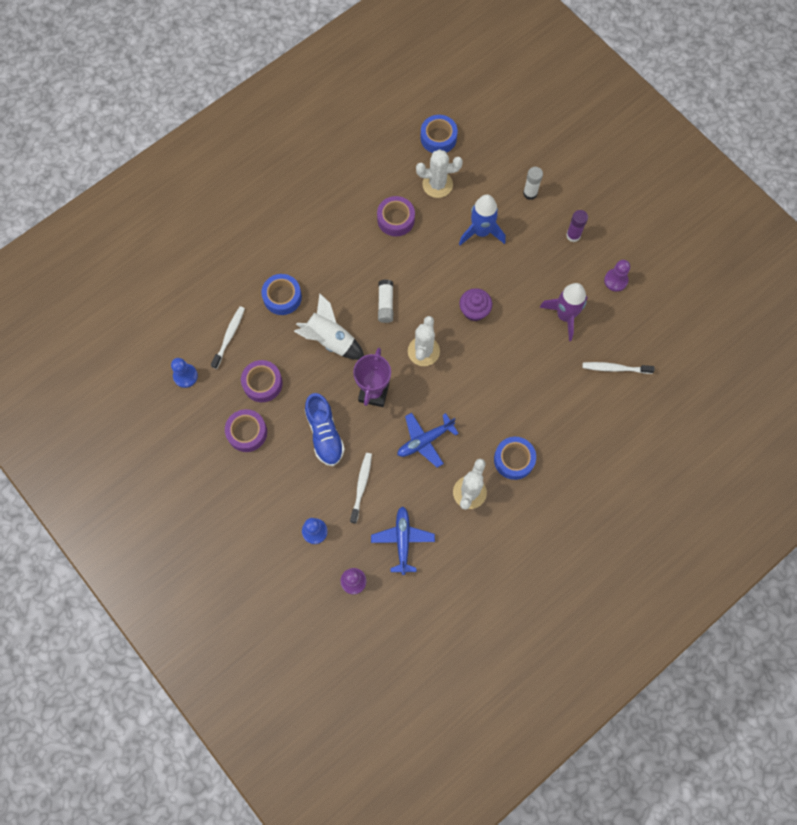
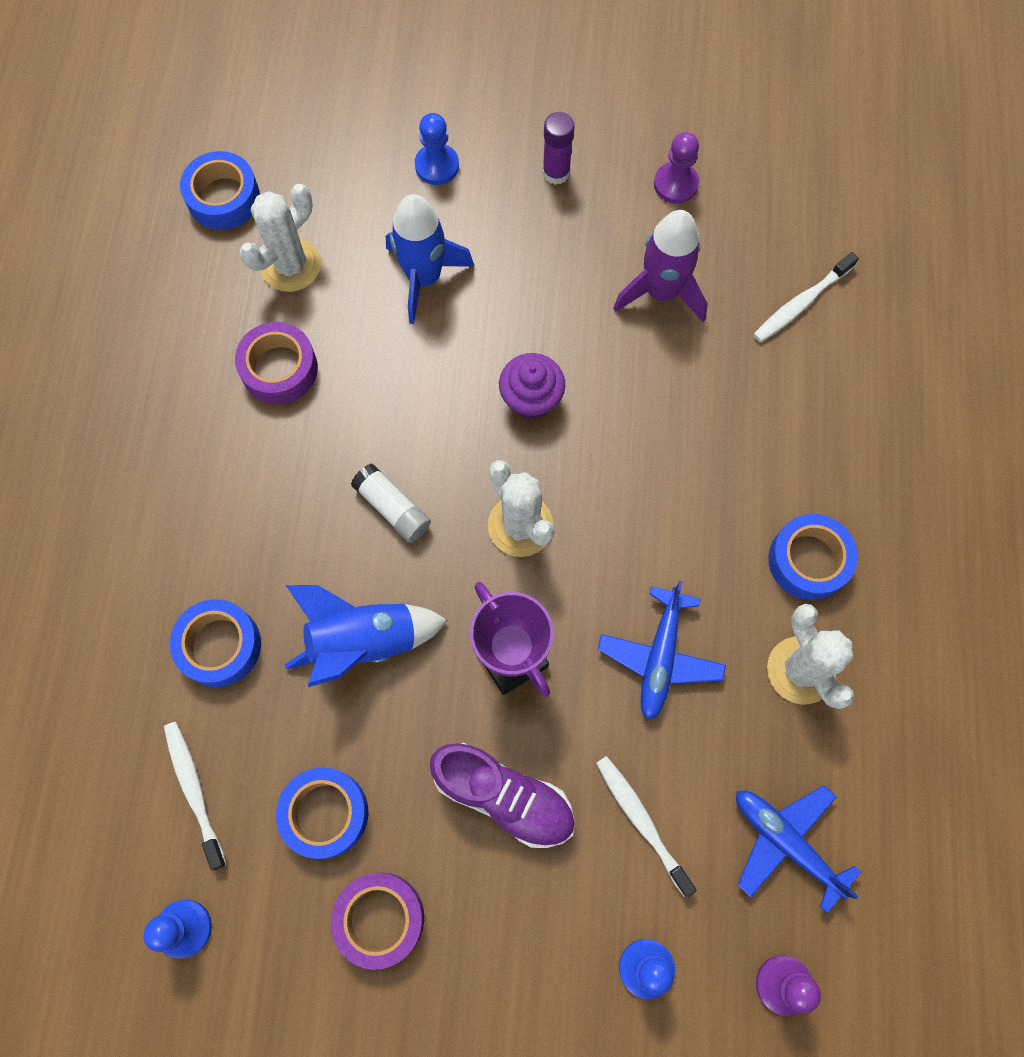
camera: 45 degrees left, 0 degrees up
(262, 383) = (325, 813): purple tape -> blue tape
(324, 434) = (504, 796): blue shoe -> purple shoe
(330, 340) = (363, 641): white rocket -> blue rocket
(530, 193) = (437, 166): white glue stick -> blue pawn

